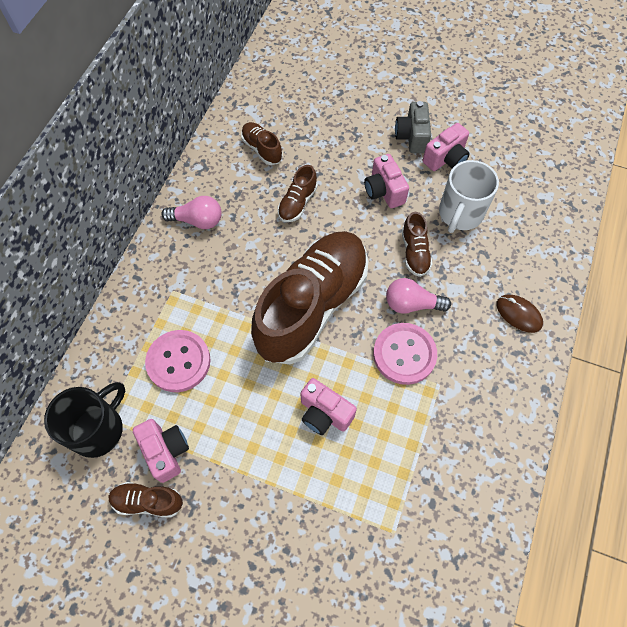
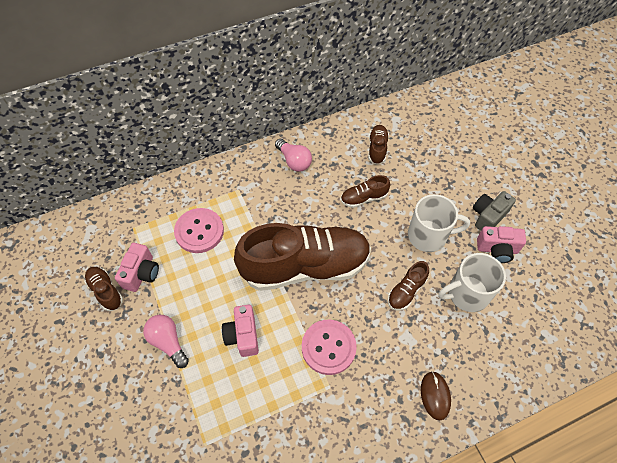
camera: 45 degrees right, 5 degrees down
(98, 429) = (124, 230): black mug -> none
(384, 191) = (428, 236): pink camera -> white mug
(412, 304) = (368, 321): pink light bulb -> pink light bulb (168, 342)

